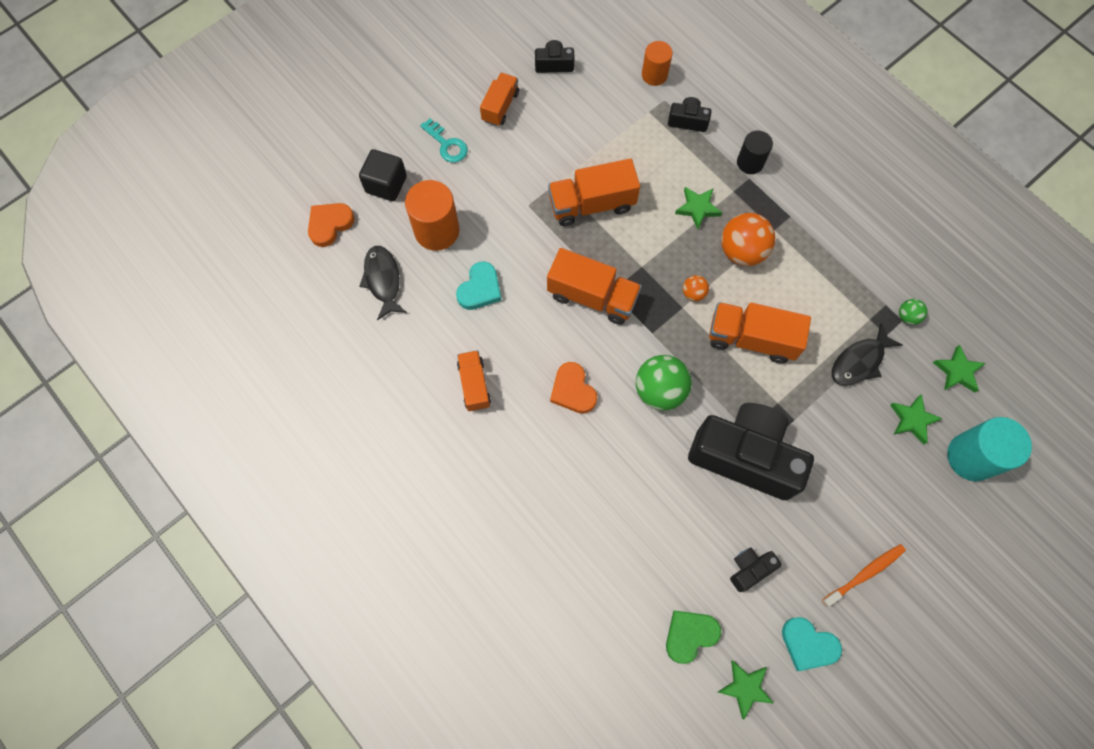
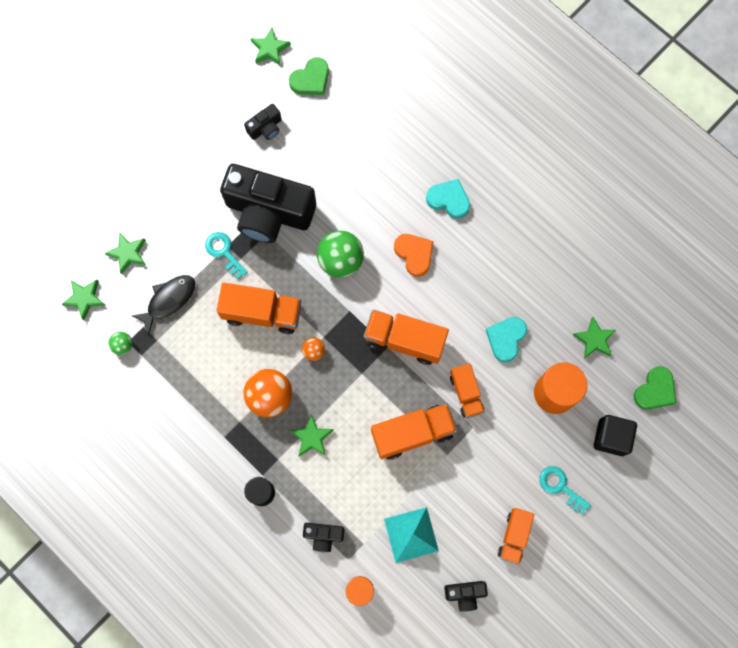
camera: 175 degrees right, 5 degrees up
(330, 224) = (655, 390): orange heart -> green heart
(383, 280) = (594, 339): black fish -> green star
(474, 385) = (498, 252): orange truck -> orange truck (466, 393)
(601, 115) = (411, 535): none -> turquoise pyramid
(798, 412) = (224, 252): none -> turquoise key
(808, 644) = (223, 80): turquoise heart -> turquoise heart (448, 200)
(864, 574) = (177, 132): orange toothbrush -> none
(971, 457) = (83, 227): turquoise cylinder -> none

